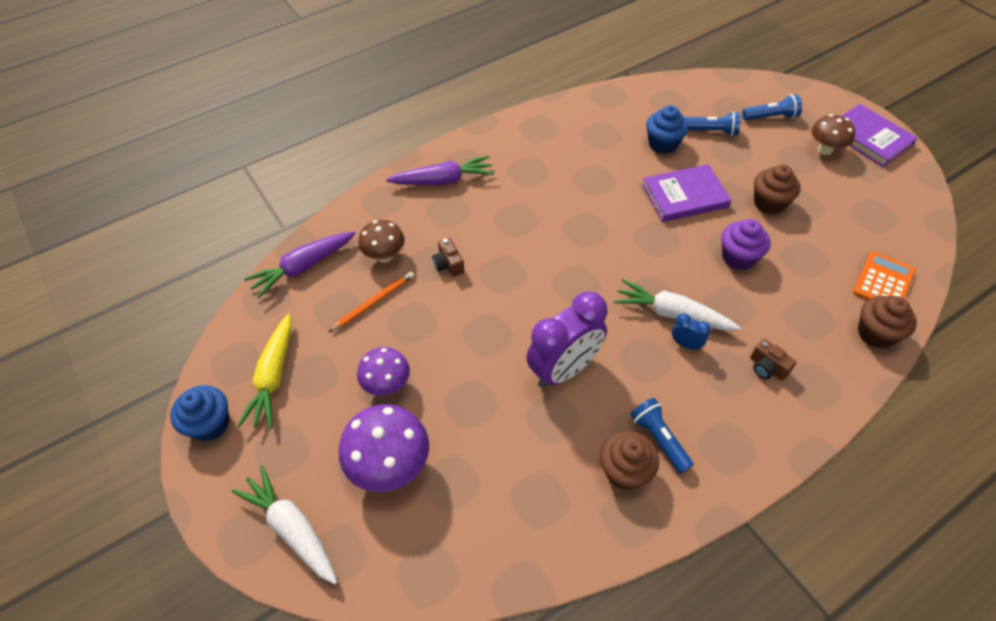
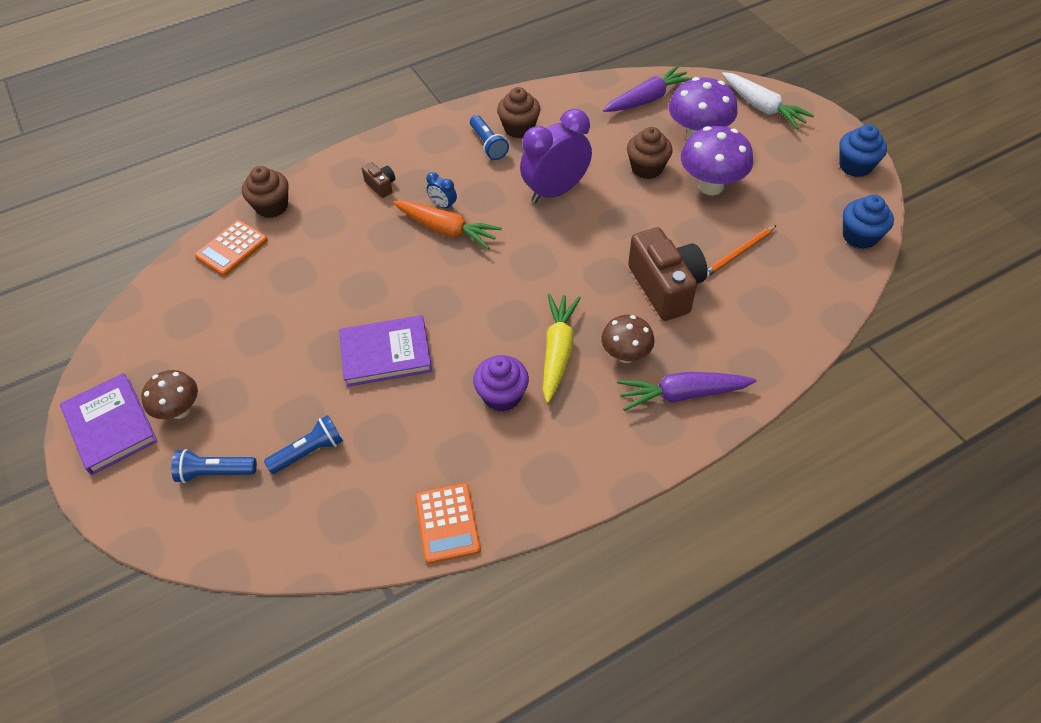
camera: 175 degrees left, 0 degrees up
(274, 377) = (815, 196): yellow carrot -> yellow carrot (558, 351)
(303, 267) = (825, 292): purple carrot -> purple carrot (647, 99)
(385, 256) = (737, 300): brown mushroom -> brown mushroom (625, 355)
(387, 385) = (710, 186): purple mushroom -> purple mushroom, size x1.56
(448, 264) = (665, 287): brown camera -> brown camera, size x2.19
(602, 102) = (447, 523): none -> orange calculator
(663, 144) = (384, 434): blue cupcake -> blue cupcake (859, 236)
(672, 314) = (446, 230): white carrot -> orange carrot
(711, 131) = (309, 451): blue flashlight -> blue flashlight turned 135 degrees clockwise
(738, 257) = (359, 279): purple cupcake -> purple cupcake (502, 395)
(769, 203) = (293, 339): brown cupcake -> brown cupcake (647, 168)

